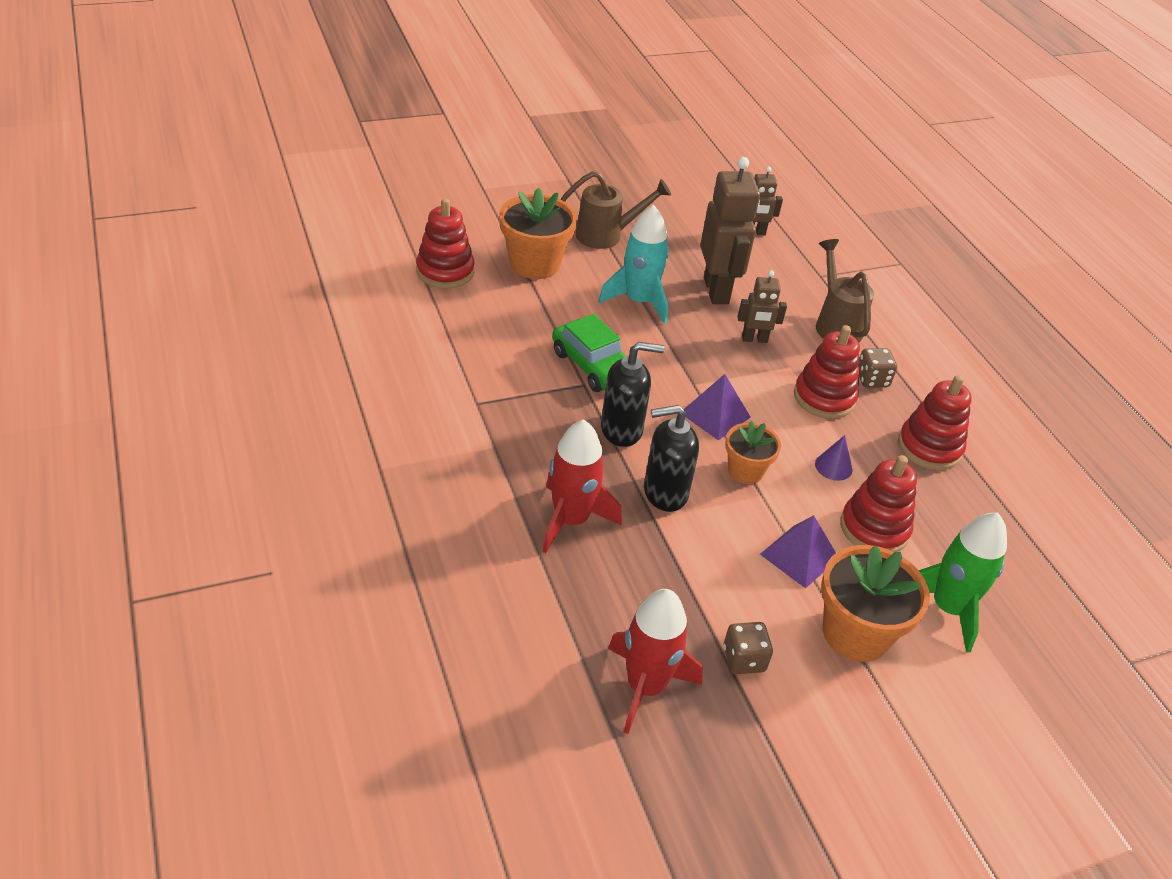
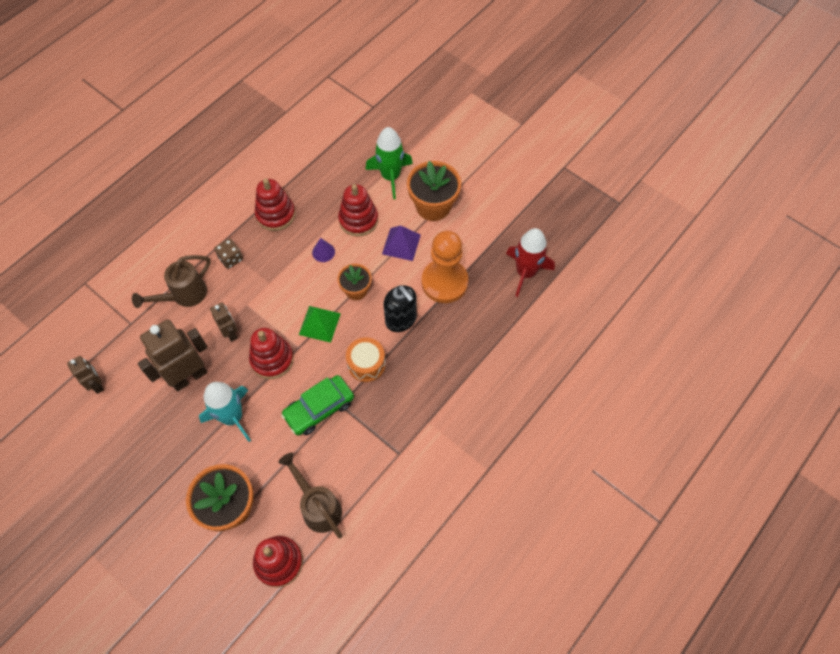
camera: 115 degrees left, 20 degrees up
(571, 520) = (453, 353): red rocket -> none
(593, 366) = (319, 408): green car -> green car turned 150 degrees counterclockwise
(607, 235) = (161, 479): brown watering can -> brown watering can (318, 506)
(622, 430) = (366, 364): black soap dispenser -> orange drum
(696, 572) = (444, 282): none -> orange pawn
(715, 415) = (319, 324): purple pyramid -> green pyramid
(744, 659) = (481, 242): brown dice -> none
(824, 398) = (265, 276): red stacking toy -> red stacking toy (272, 359)

